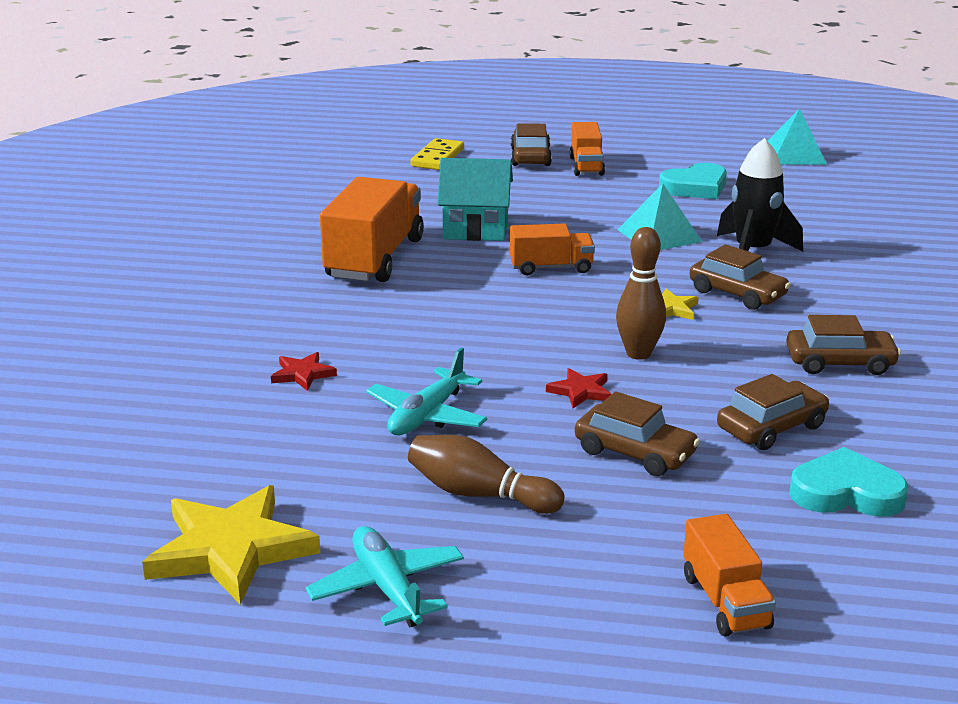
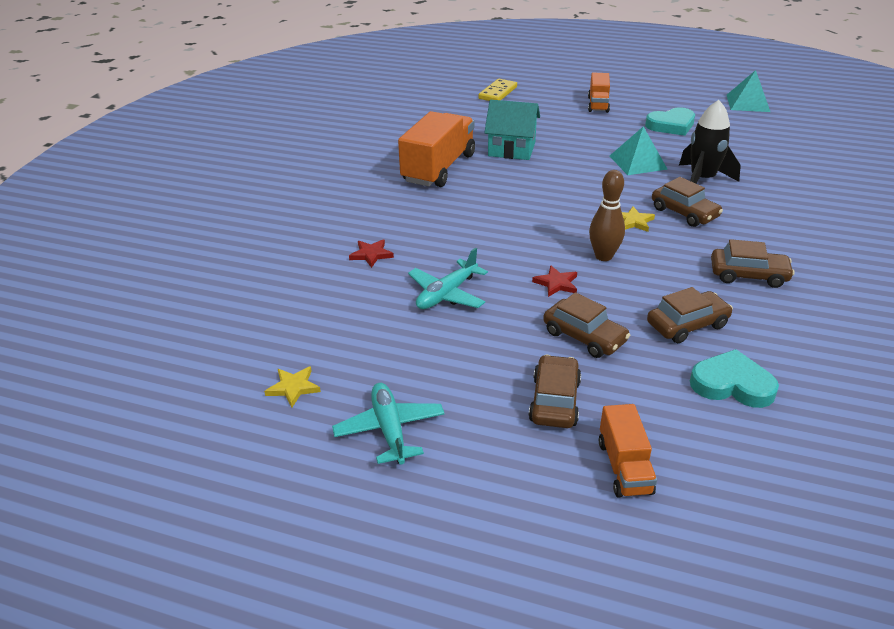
camera: 10 degrees right, 10 degrees up
(231, 549) = (293, 387): yellow star -> yellow star, size x0.47
(479, 494) = (469, 360): brown bowling pin -> none
(530, 157) = (561, 95): brown car -> brown car (554, 401)
(551, 268) = (556, 183): orange truck -> none

